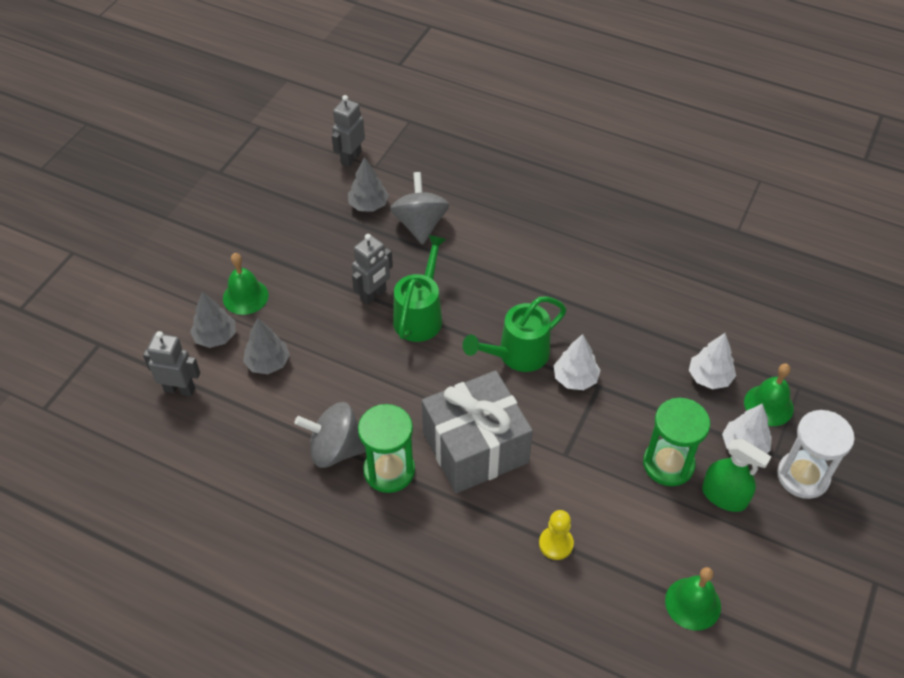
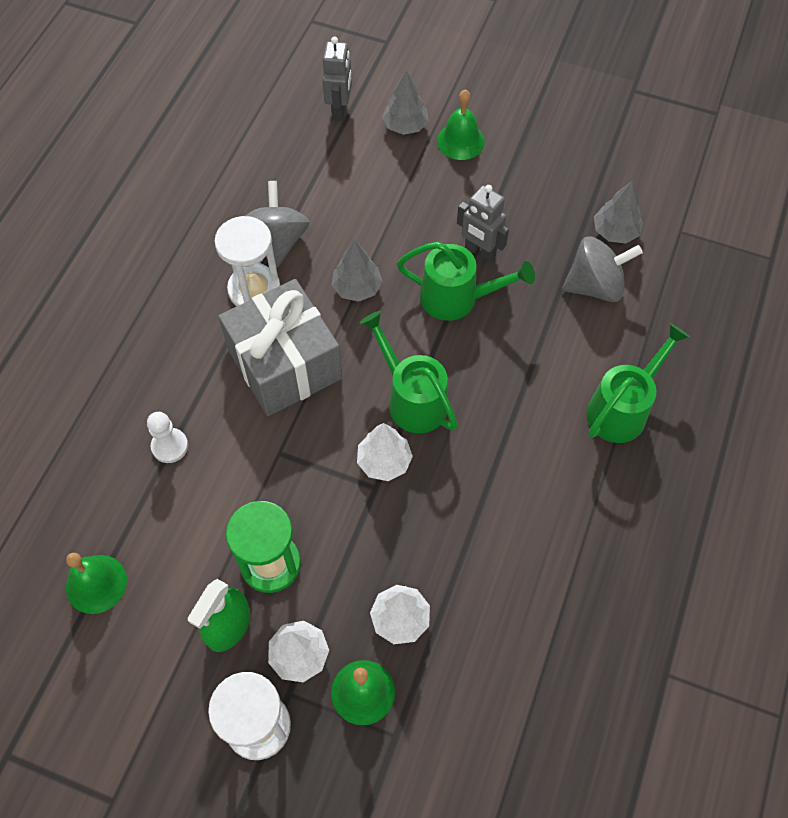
camera: 85 degrees right, 10 degrees up
(268, 363) = (377, 172): grey tree -> grey tree (357, 288)
(351, 158) = (688, 206): grey robot -> none
(389, 470) = (254, 289): green hourglass -> white hourglass
(533, 224) = (622, 408): none -> green watering can
(556, 544) = (170, 446): yellow pawn -> white pawn

